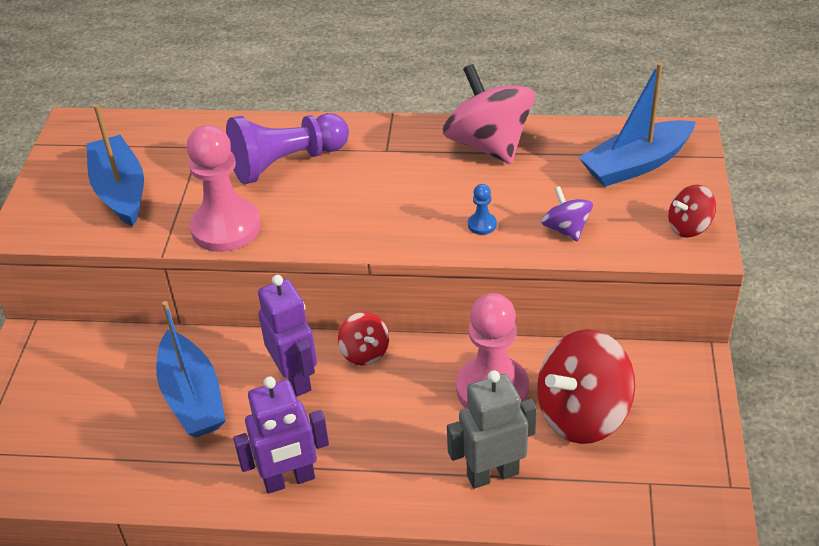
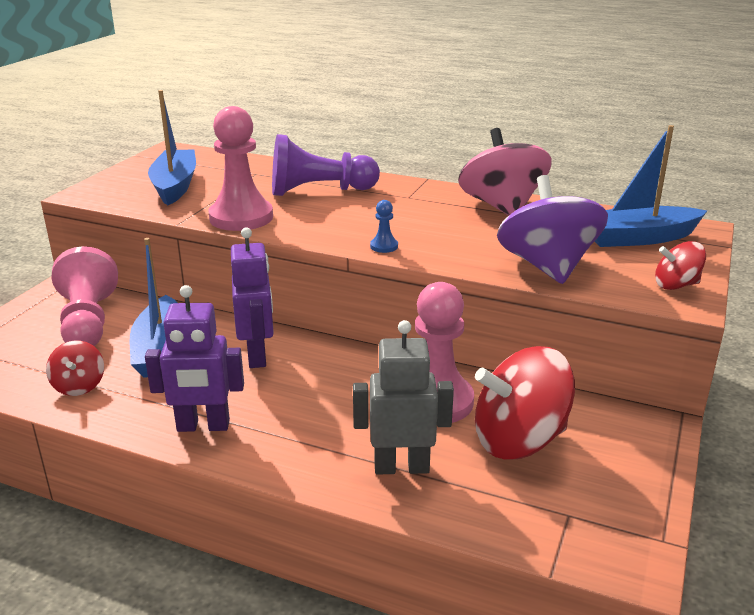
camera: 15 degrees right, 15 degrees down
(91, 379) = (88, 322): none -> pink pawn
(365, 352) = (330, 351): red spinning top -> red spinning top (79, 386)
(482, 225) = (467, 251): blue pawn -> blue pawn (384, 246)
(566, 229) = (547, 266): purple spinning top -> purple spinning top, size x1.98

